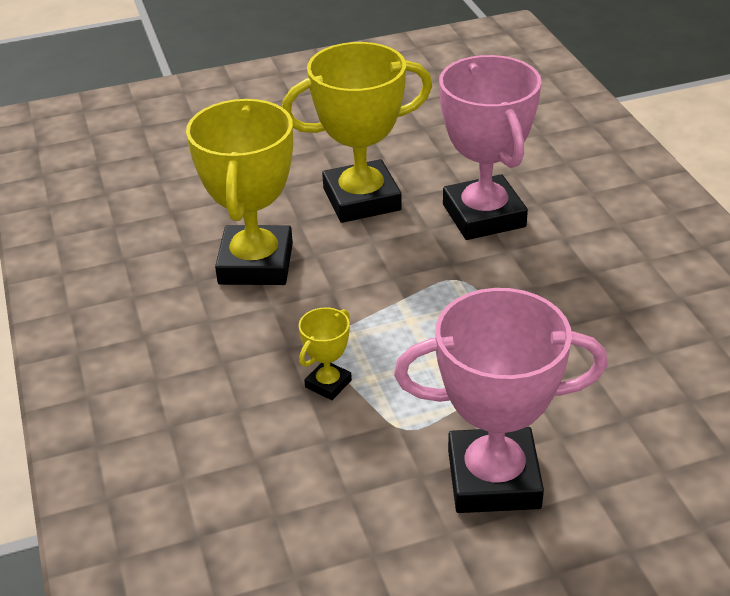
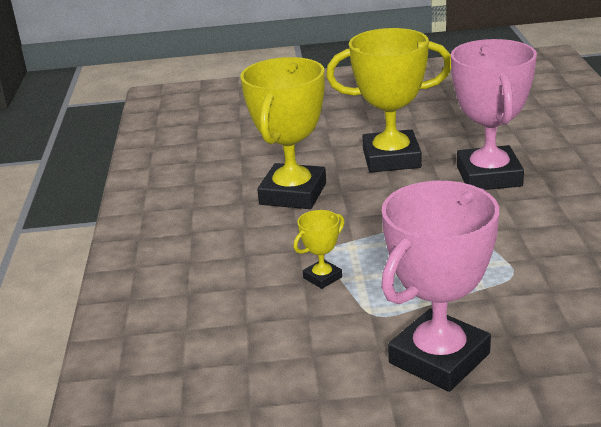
camera: 15 degrees right, 10 degrees down
(493, 479) = (439, 358): pink trophy -> pink trophy turned 60 degrees counterclockwise

